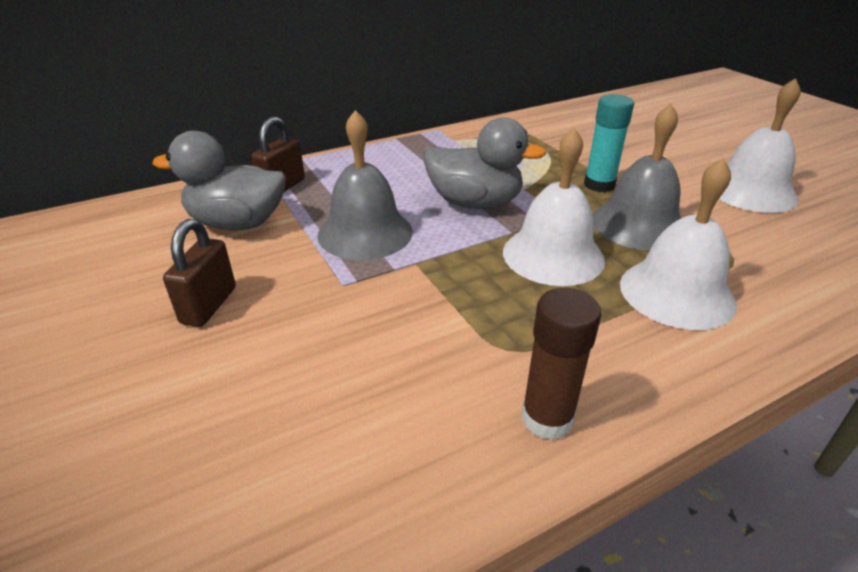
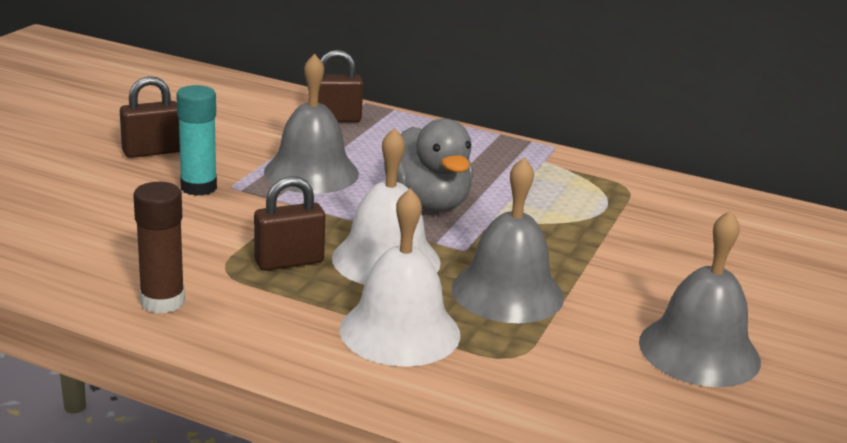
camera: 50 degrees right, 10 degrees down
(237, 223) = (259, 123): grey duck -> none
(520, 305) = (289, 262): none -> brown padlock
(599, 185) = (565, 256): turquoise glue stick -> turquoise glue stick (198, 187)
(751, 191) = (699, 351): white bell -> grey bell

